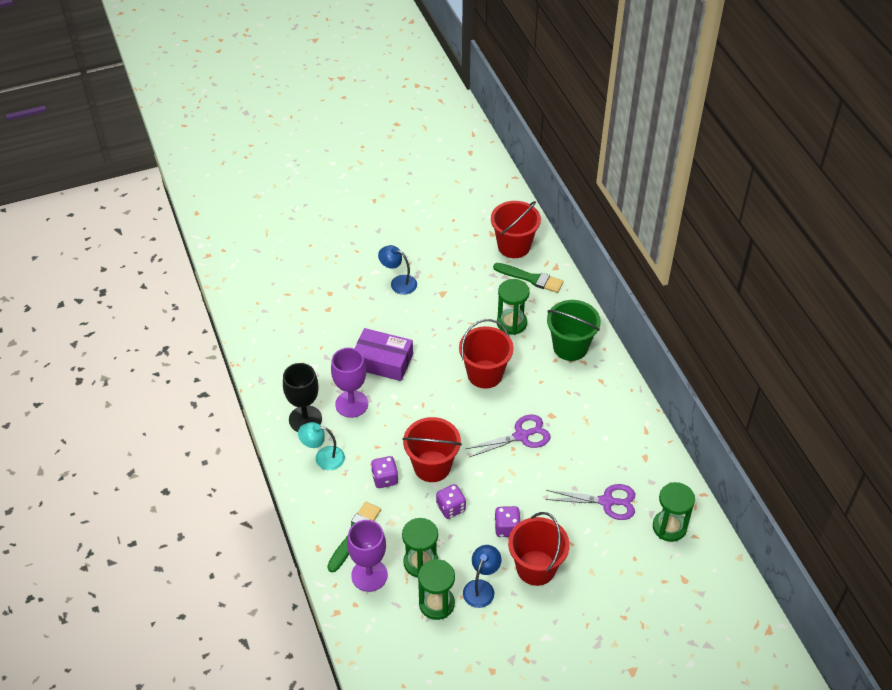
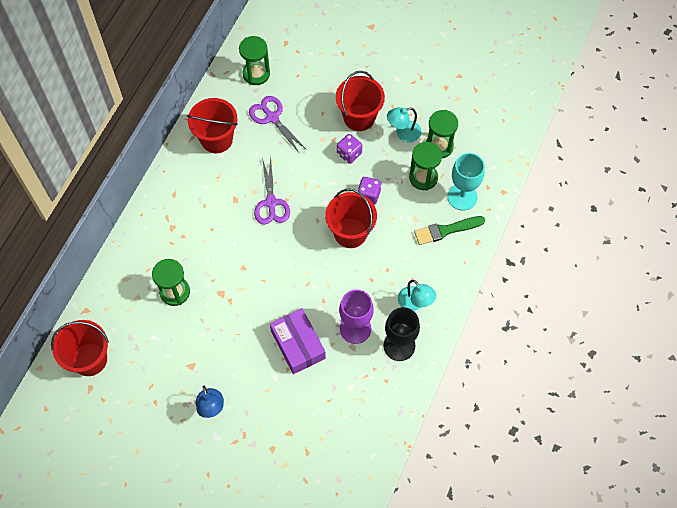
camera: 135 degrees left, 15 degrees up
(369, 575) = (462, 197): purple goblet -> turquoise goblet
(385, 479) = (389, 251): purple dice -> none
(481, 588) = (403, 133): blue lamp -> turquoise lamp
(485, 374) = (241, 268): red bucket -> red bucket (216, 139)
(521, 436) = (271, 203): purple scissors -> purple scissors turned 120 degrees counterclockwise
(531, 278) = (115, 317): green brush -> none
(570, 347) = (161, 236): green bucket -> none

